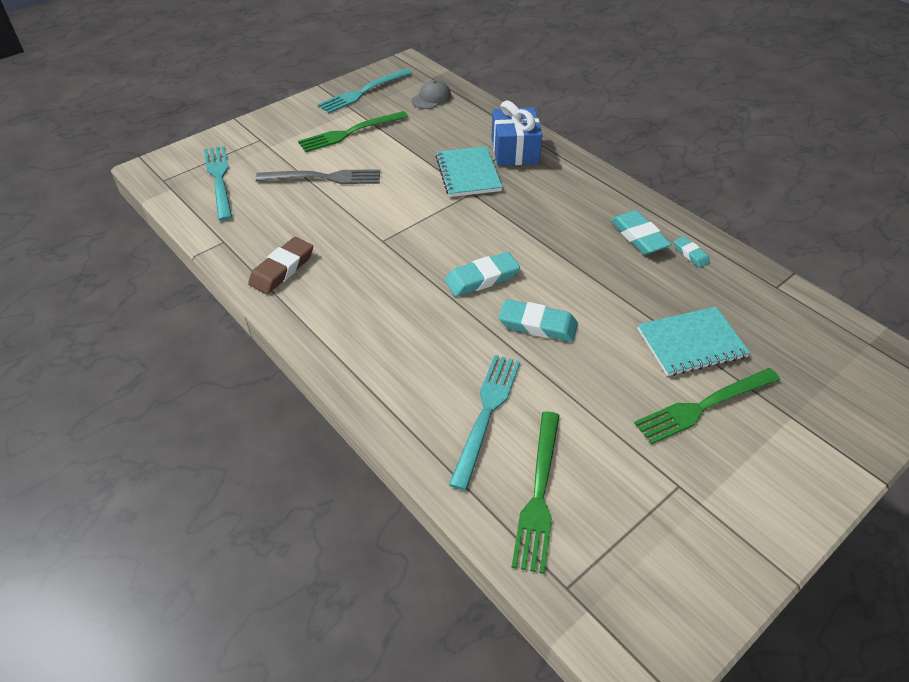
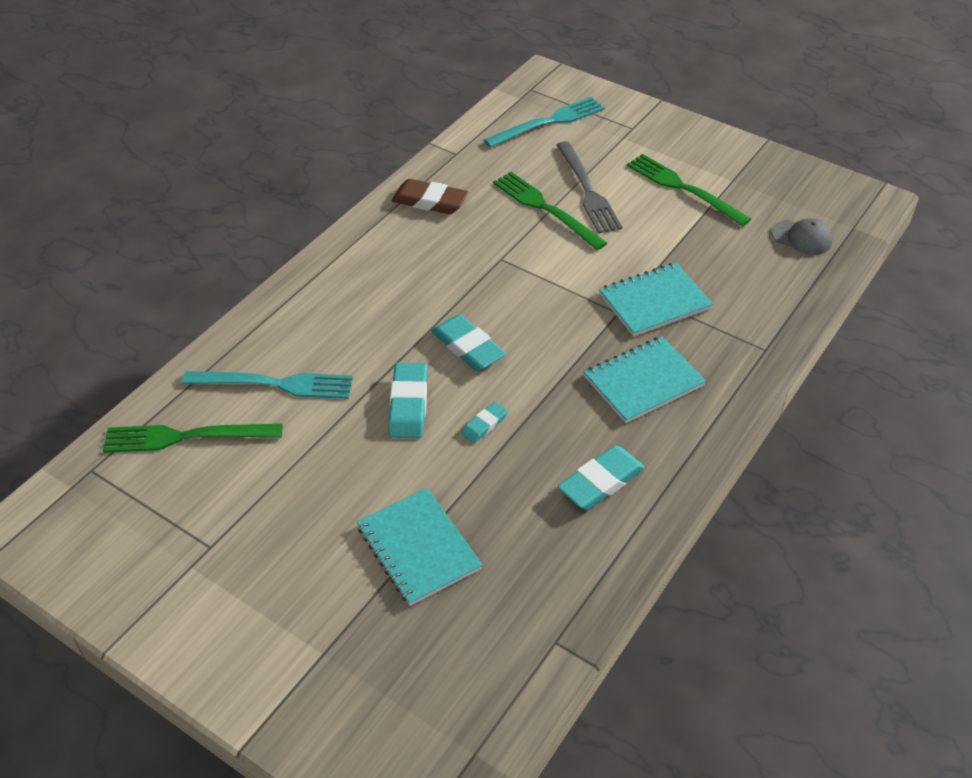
camera: 75 degrees right, 0 degrees up
(363, 92) = (776, 178): turquoise fork -> none
(515, 151) = (727, 336): blue gift -> none
(548, 196) = (643, 382): none -> turquoise notebook
(690, 254) = (587, 540): turquoise eraser -> turquoise eraser (484, 425)
(703, 406) = (321, 564): green fork -> green fork (545, 208)

